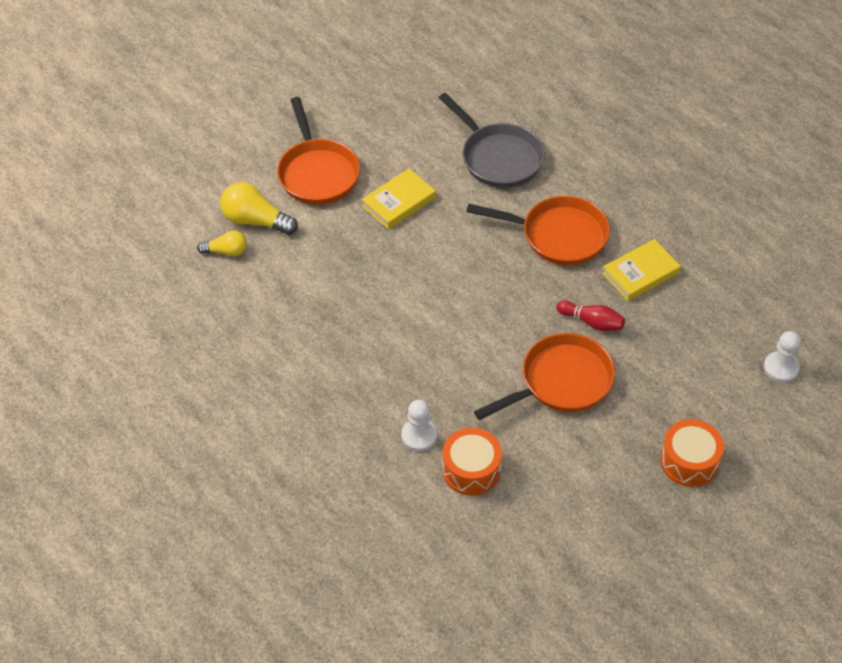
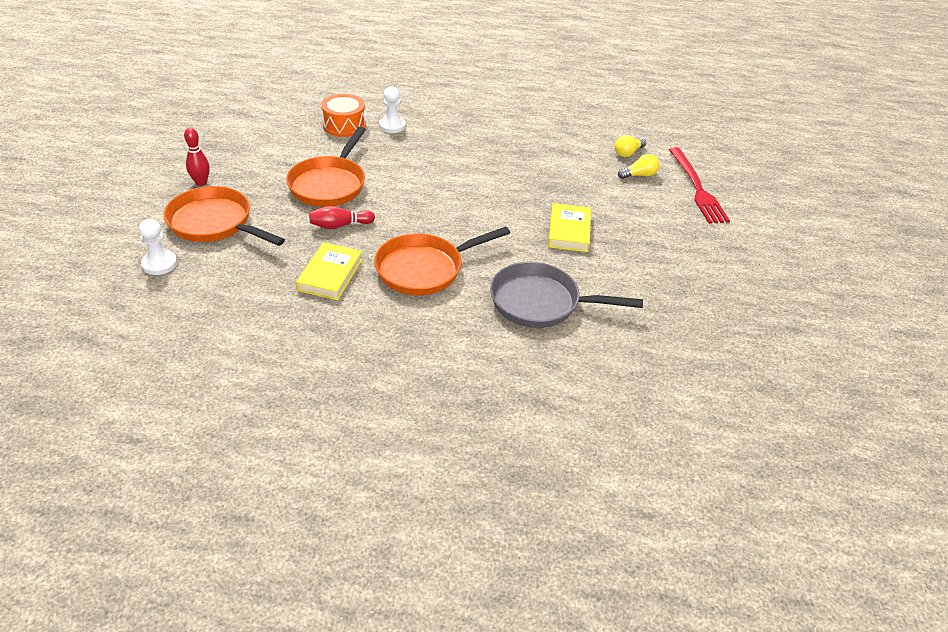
camera: 135 degrees right, 10 degrees down
(226, 178) = (697, 188): none -> red fork
(255, 221) = (639, 175): yellow light bulb -> yellow light bulb, size x0.61
(317, 173) = (650, 220): orange pan -> orange pan (214, 223)
(689, 461) = (201, 182): orange drum -> red bowling pin

